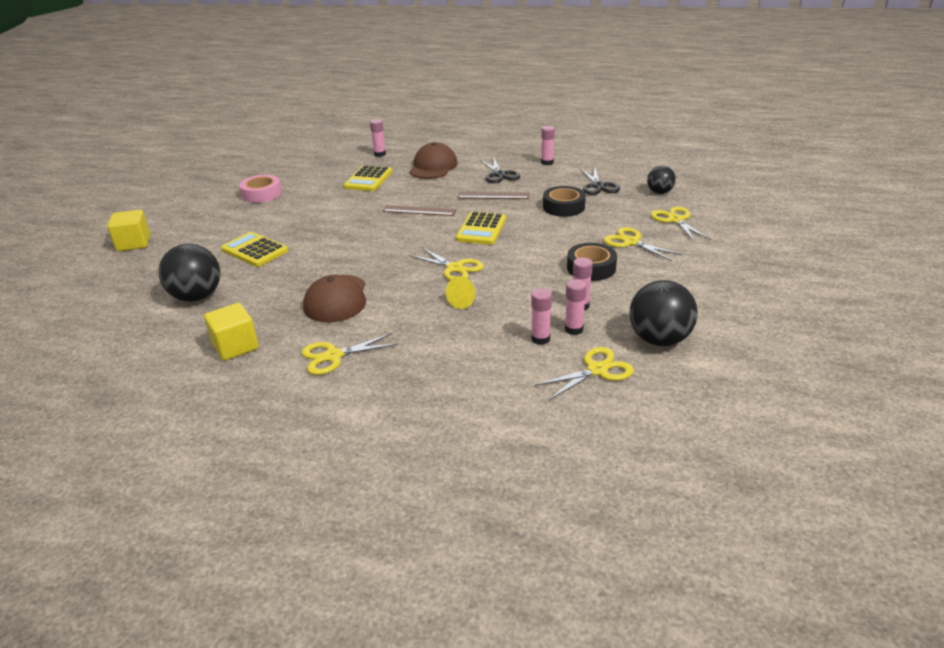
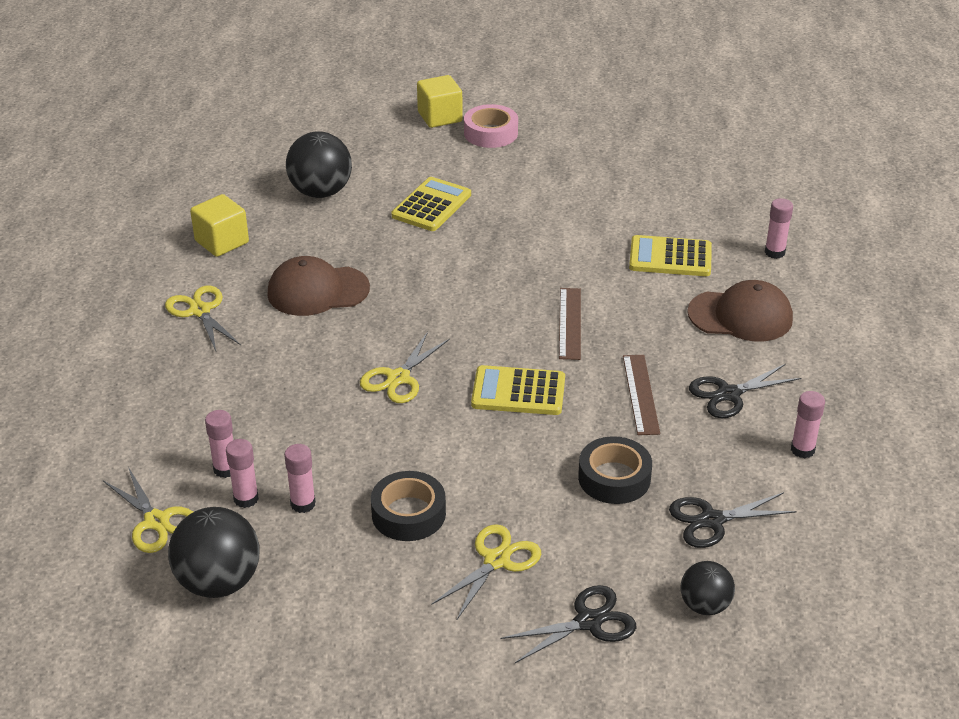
camera: 80 degrees right, 5 degrees up
(262, 194) = (595, 174): pink tape -> pink tape (490, 133)
(464, 301) = (313, 395): yellow cone -> none
(675, 220) = (588, 622): yellow scissors -> black scissors

